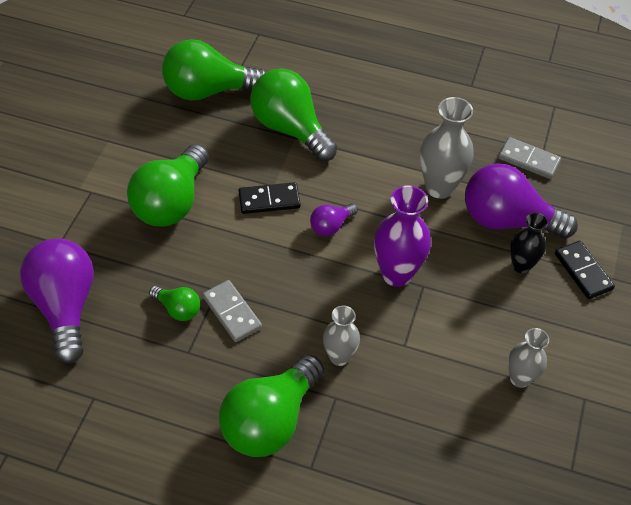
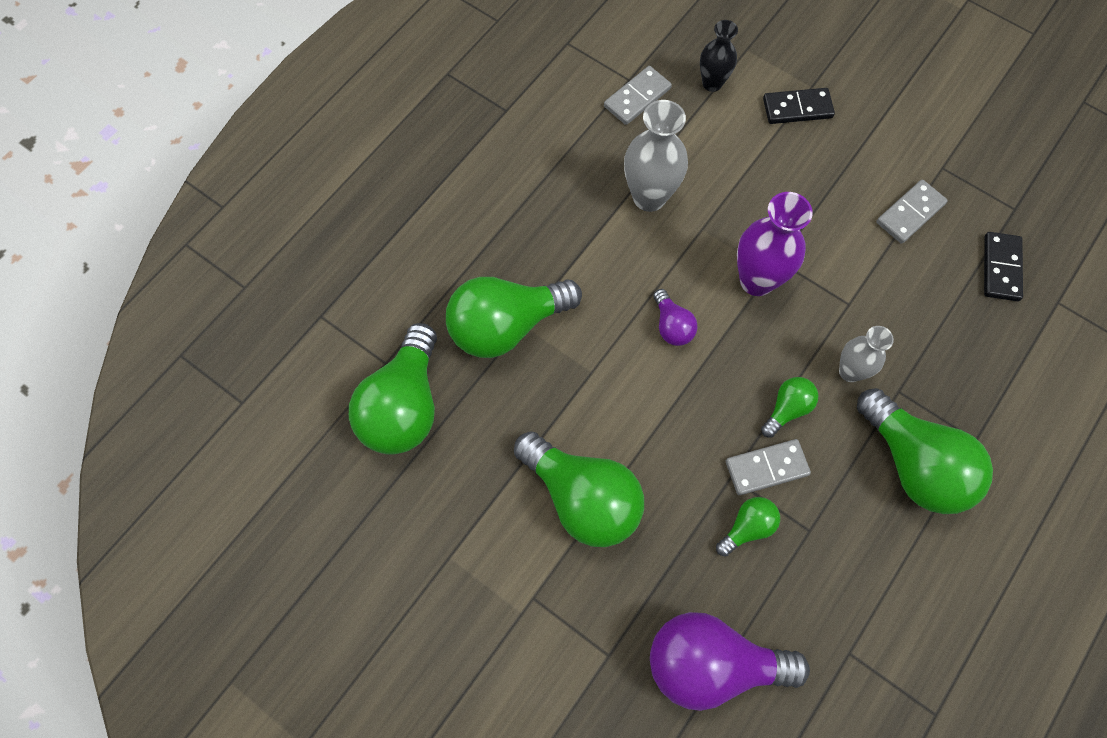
camera: 70 degrees left, 15 degrees up
(269, 200) = (613, 382): black domino -> black domino (1001, 268)
(288, 317) = (787, 409): none -> green light bulb
(507, 220) = (713, 149): purple light bulb -> none
(519, 378) = (910, 213): grey vase -> grey domino
(521, 265) = (776, 159): black vase -> black vase (712, 83)

